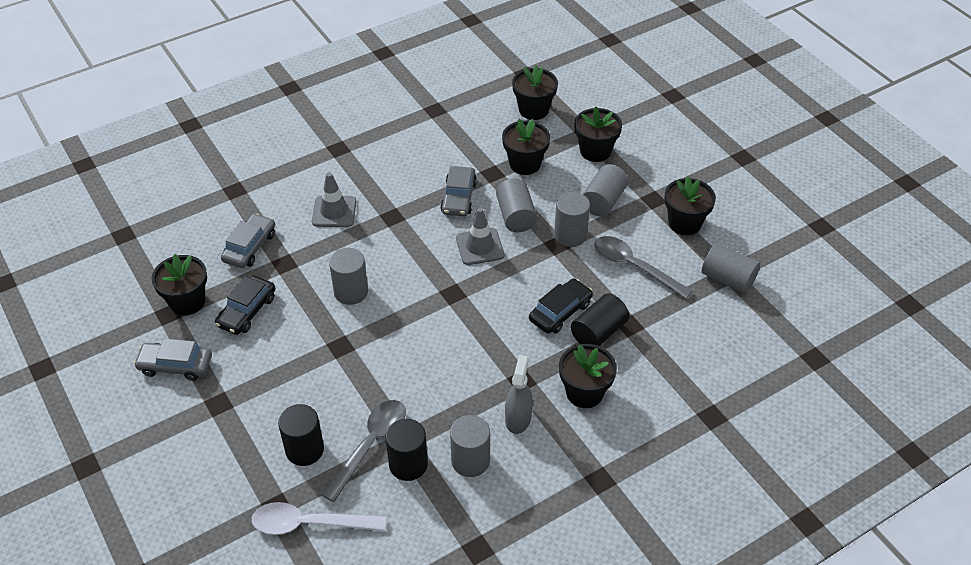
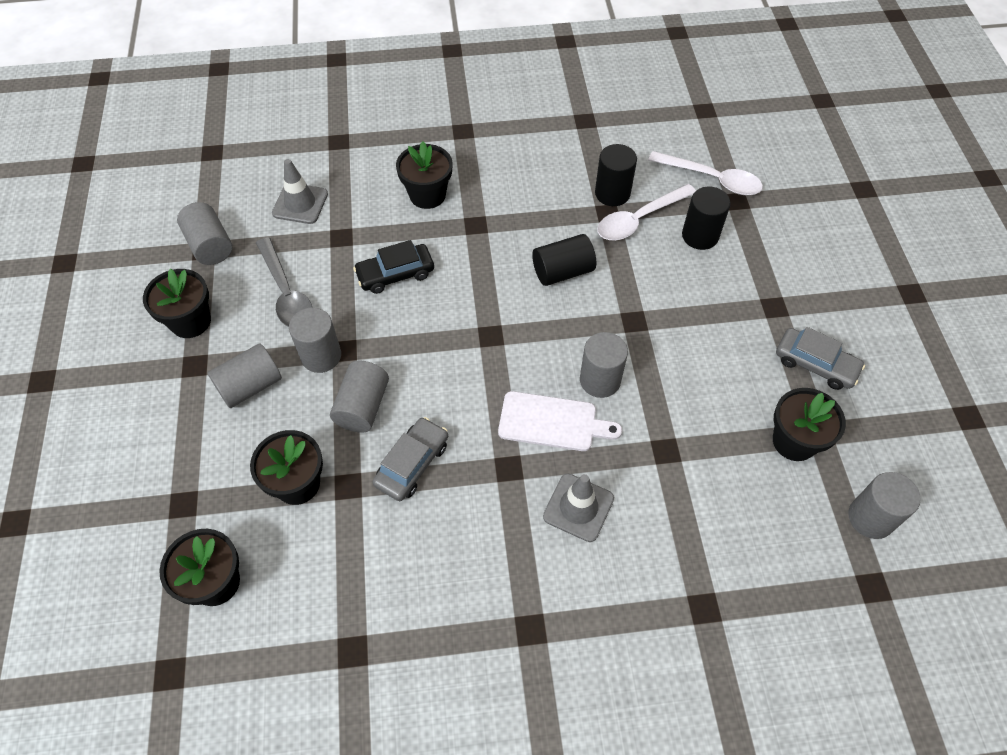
camera: 155 degrees left, 10 degrees up
(247, 311) = (725, 401): black car -> none
(250, 247) = (703, 493): grey car -> none
(370, 445) = (638, 219): grey spoon -> white spoon
(375, 253) = (552, 422): none -> white cutting board
(470, 461) = (558, 178): grey cylinder -> grey cylinder (870, 518)
(480, 247) = (429, 381): grey traffic cone -> grey traffic cone (300, 204)
(518, 418) = (499, 195): grey spray bottle -> none
(595, 151) = (197, 466): black flower pot -> none
(598, 332) = (375, 241): black cylinder -> black cylinder (563, 271)

